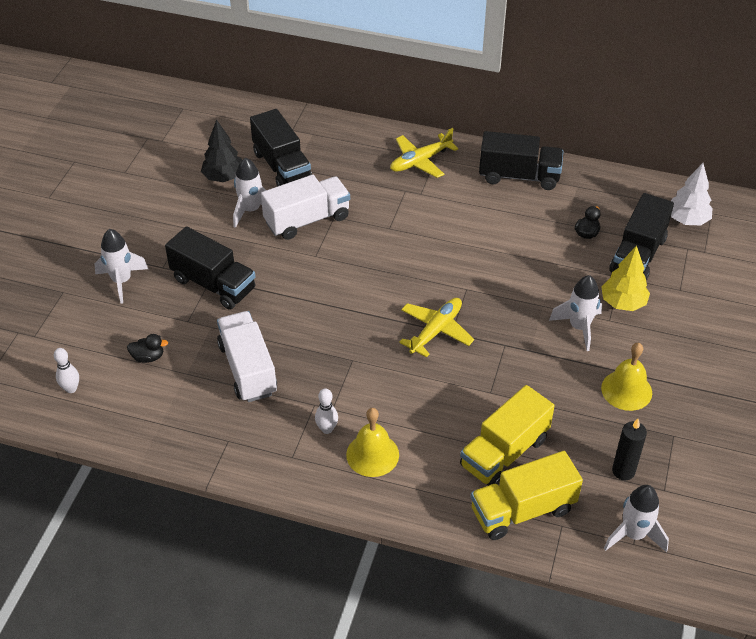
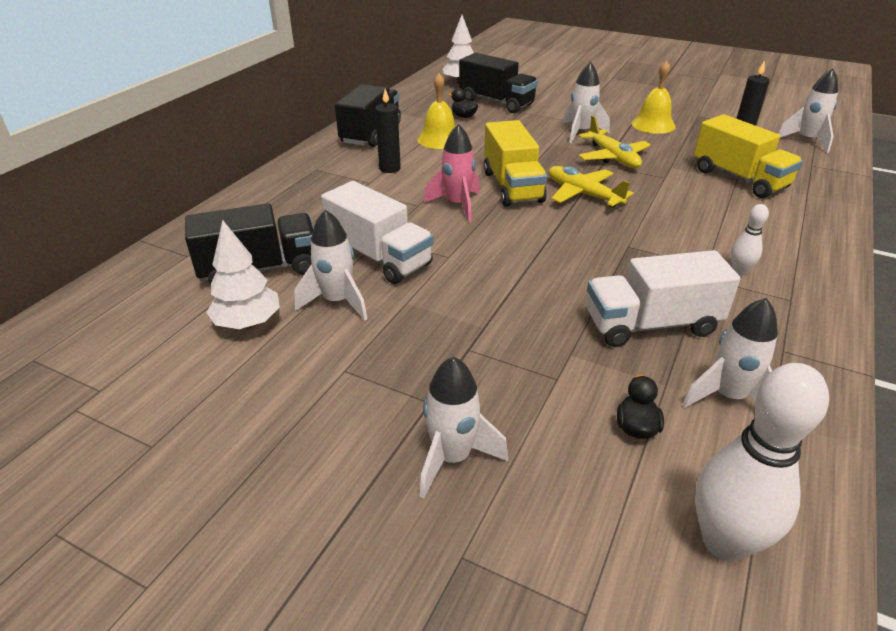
camera: 80 degrees left, 10 degrees down
(71, 389) = (724, 542): white bowling pin -> white bowling pin, size x2.00
(177, 403) = (728, 397): none -> white rocket
(213, 284) = (482, 347): black truck -> none
(224, 177) = (248, 323): black tree -> white tree
(307, 220) = (379, 257): white truck -> white truck turned 150 degrees clockwise
(372, 454) = (767, 245): yellow bell -> yellow bell (439, 139)
(394, 251) = (457, 205): none -> pink rocket
(420, 161) = (315, 177): yellow plane -> yellow plane (613, 157)
(449, 201) = (390, 168): none -> black candle
(522, 510) = (803, 178): yellow truck -> yellow truck (512, 186)
(623, 303) = (552, 114): yellow tree -> none

